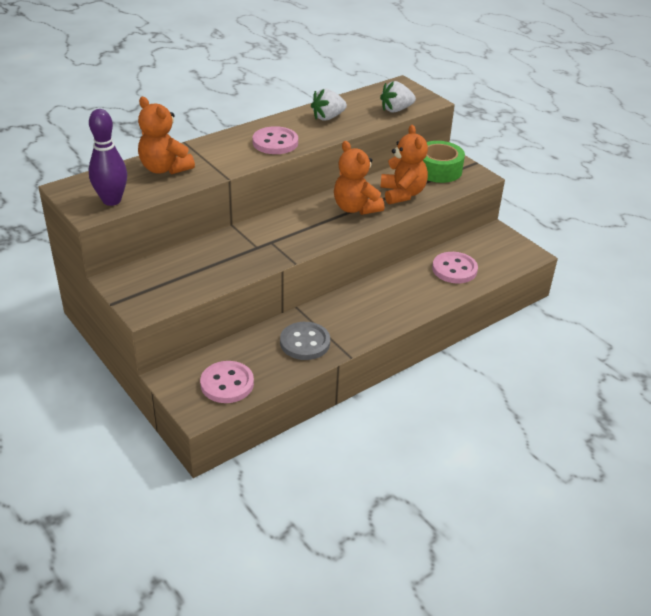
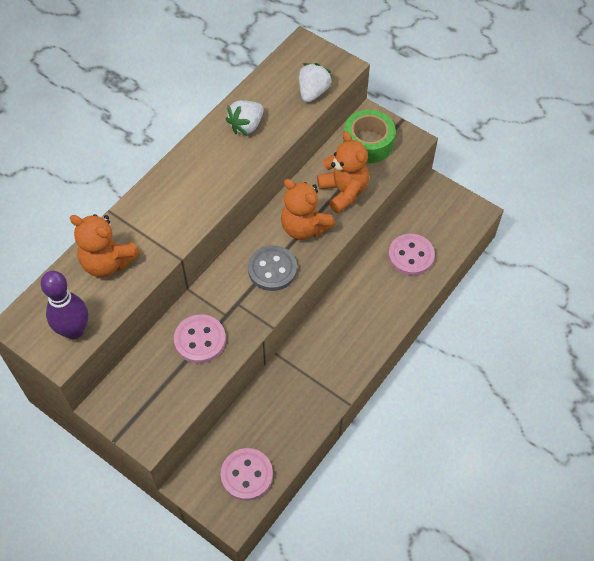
camera: 15 degrees left, 20 degrees up
(275, 142) = (206, 185): pink button -> pink button (200, 340)
(305, 343) = (300, 399): grey button -> grey button (272, 269)
(396, 110) = (313, 92): white strawberry -> white strawberry turned 150 degrees clockwise

